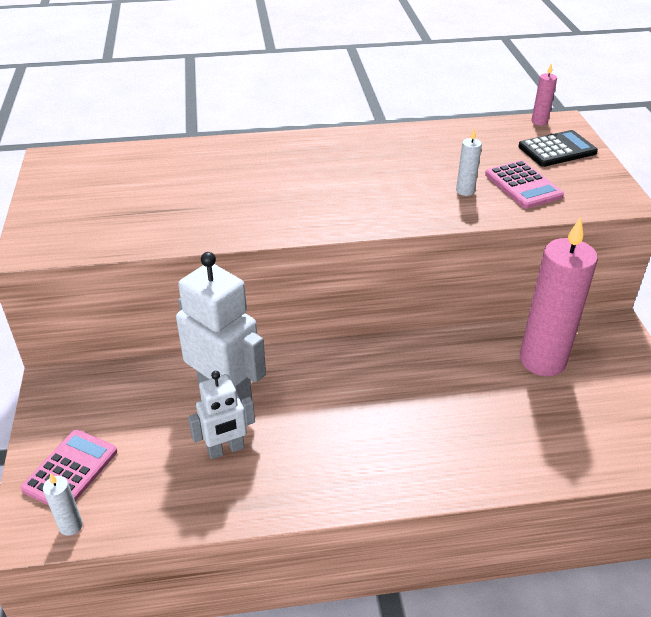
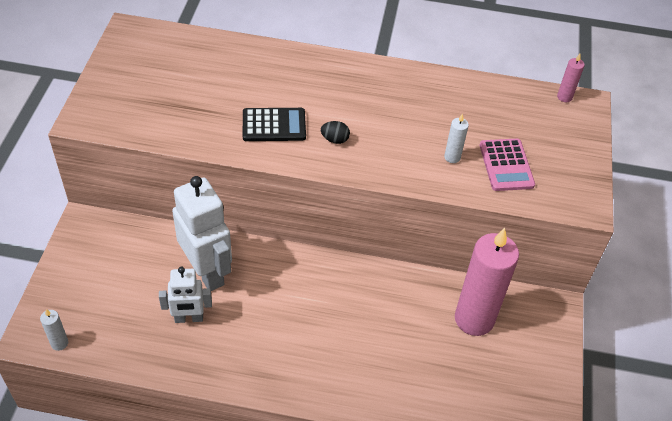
camera: 15 degrees right, 10 degrees up
(70, 470) = (73, 299): pink calculator -> none
(333, 203) = (335, 139): none -> black egg
(557, 150) = (561, 134): black calculator -> black calculator (274, 125)

